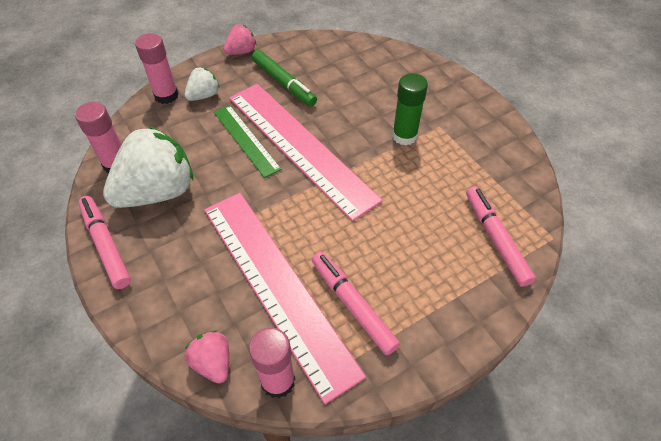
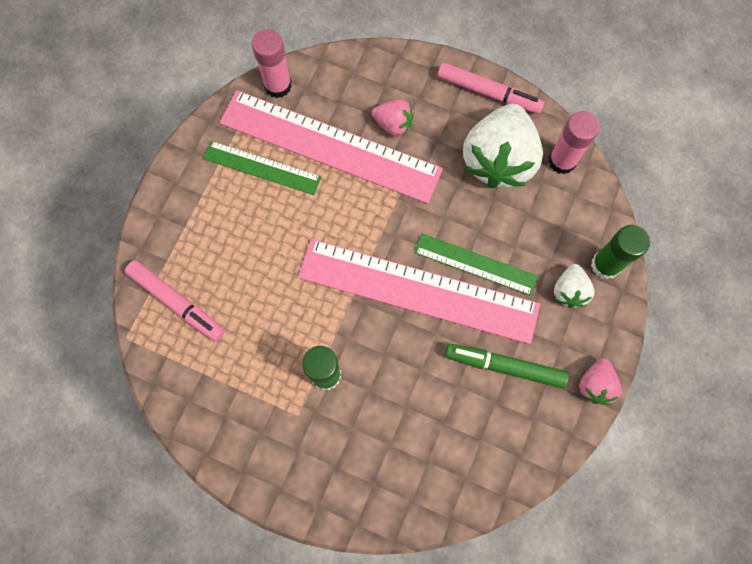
camera: 145 degrees right, 20 degrees up
(166, 96) = (605, 265): pink glue stick -> green glue stick
(213, 362) = (330, 69): pink strawberry -> pink strawberry (393, 124)
(352, 305) = (262, 168): pink marker -> green ruler

